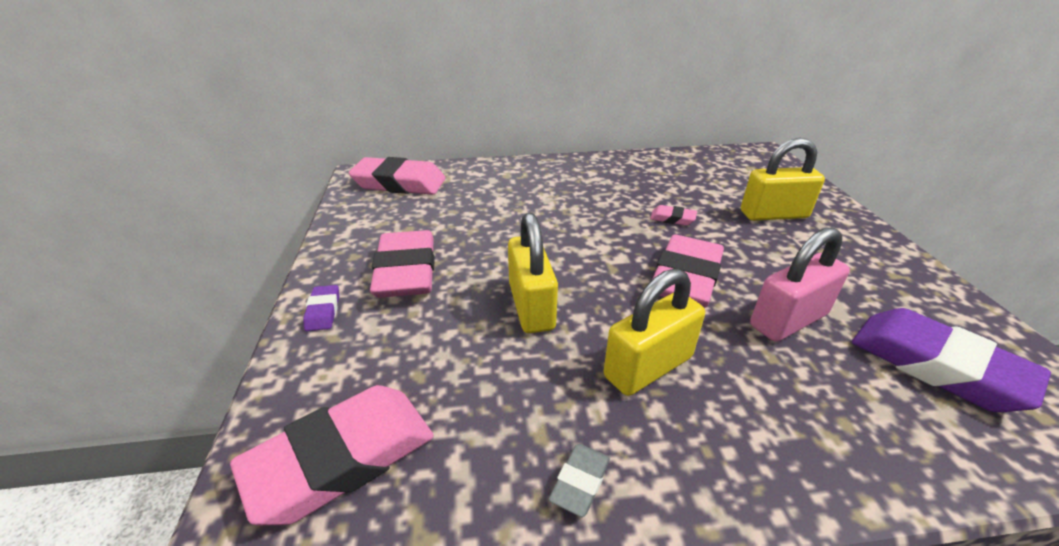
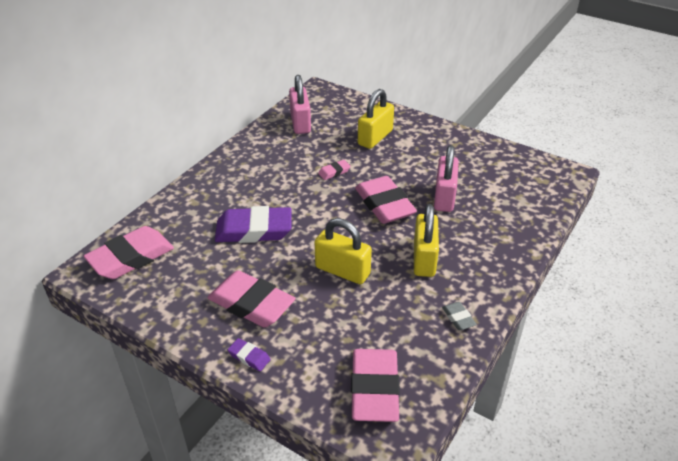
camera: 50 degrees left, 5 degrees up
(700, 167) = (300, 123): none -> pink padlock
(936, 366) = (504, 182): purple eraser -> purple eraser (254, 230)

